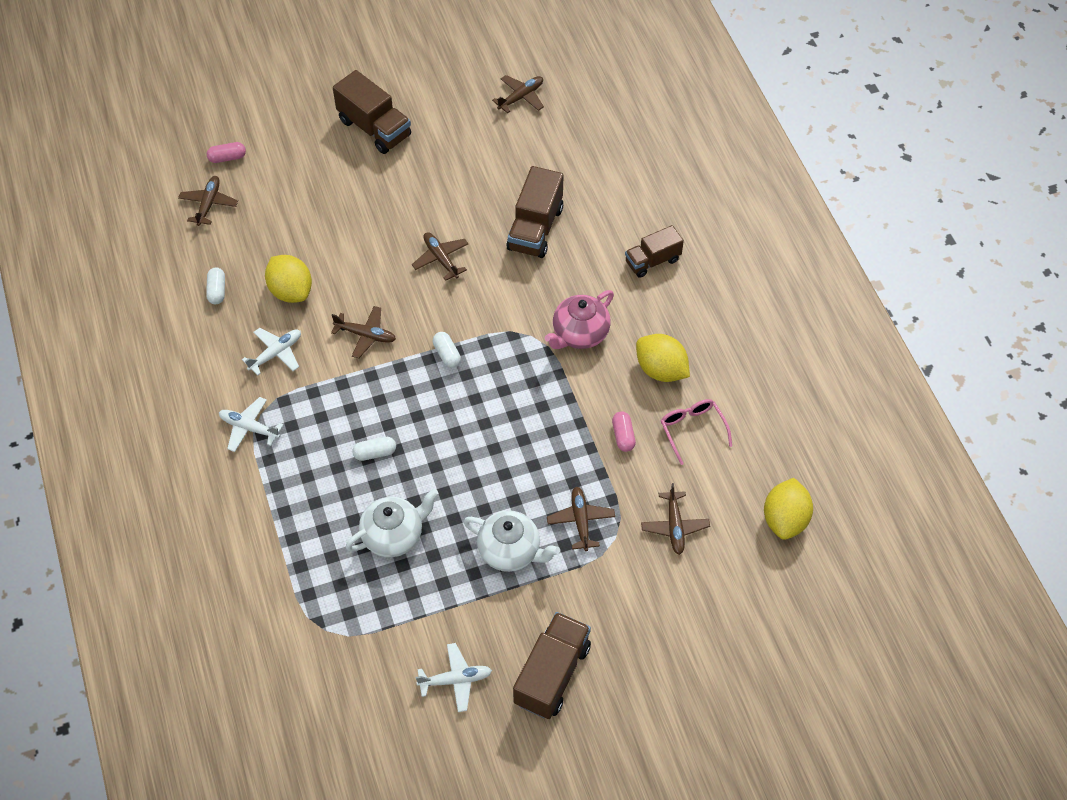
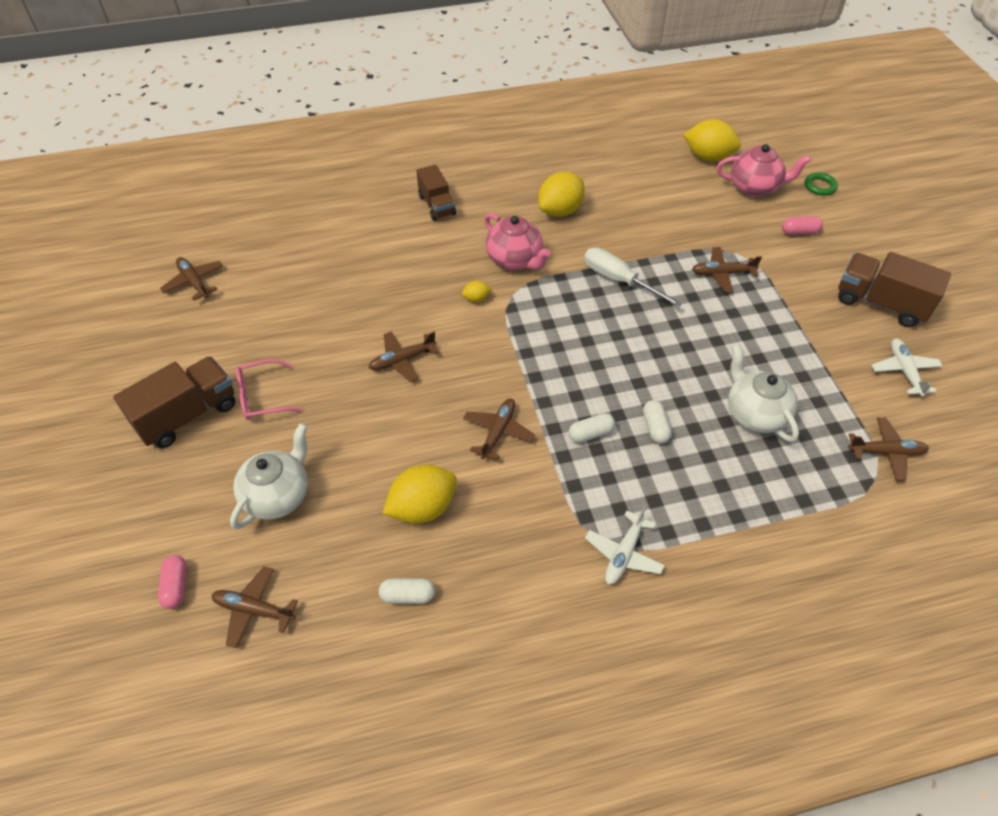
camera: 85 degrees left, 5 degrees down
(276, 353) = (515, 524): white plane -> none
(447, 354) = (531, 361): white capsule -> white capsule (591, 434)
(510, 551) = (760, 324): white teapot -> white teapot (278, 495)
(521, 306) = (476, 299): none -> yellow lemon
(535, 228) = (379, 282): brown truck -> none
(559, 425) = (619, 280): none -> white screwdriver
(623, 436) = (630, 240): pink capsule -> pink capsule (799, 232)
(674, 526) = (721, 217): brown plane -> brown plane (886, 452)
(692, 430) = (624, 198): pink glasses -> pink glasses (262, 397)
(734, 566) = (755, 187): none -> pink teapot
(749, 640) = (819, 186): none -> green ring

